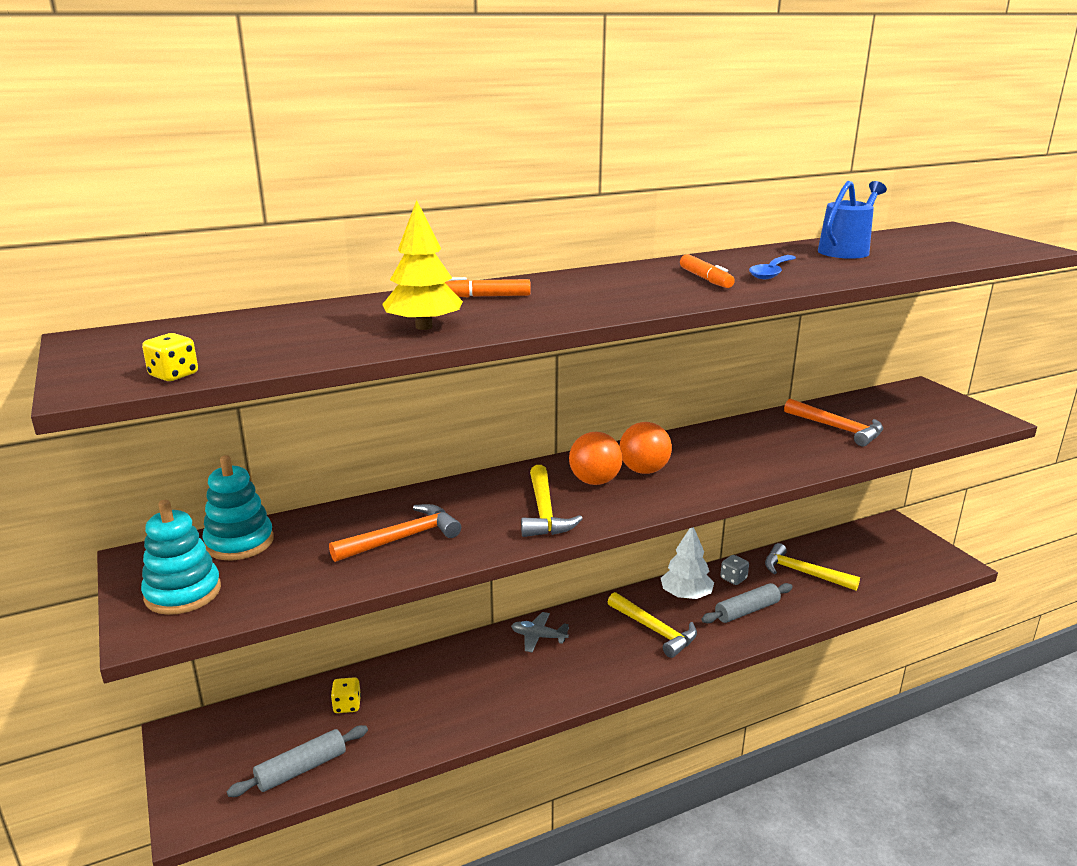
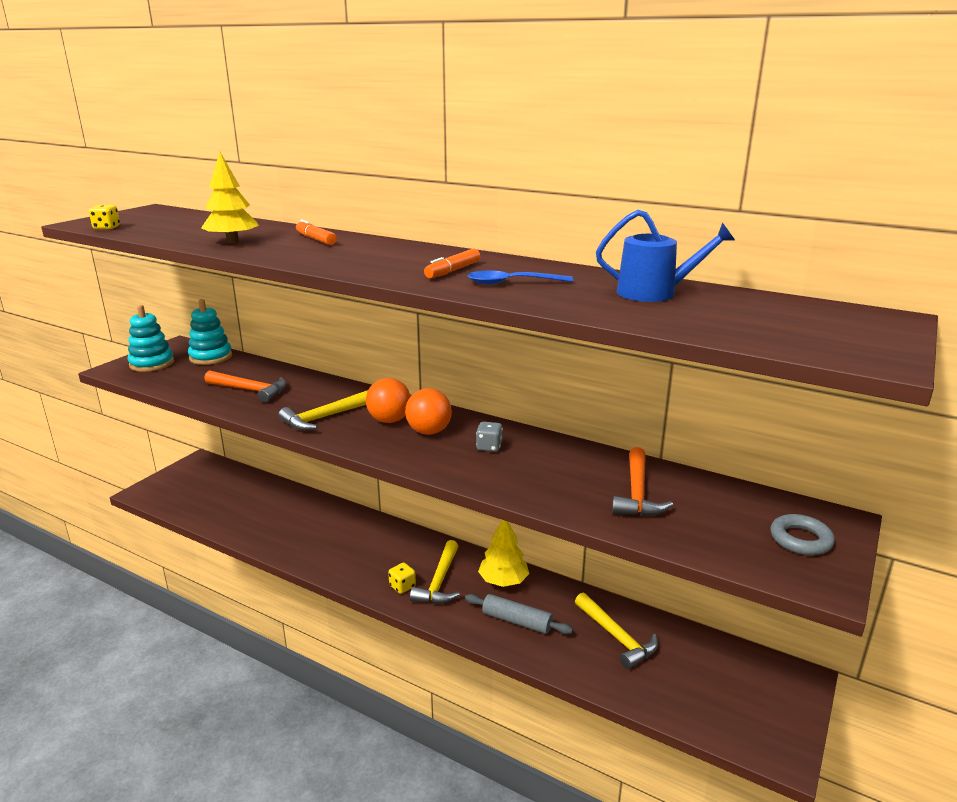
camera: 55 degrees right, 0 degrees up
(301, 769) = (194, 506): grey rolling pin -> none
(347, 705) = (256, 496): yellow dice -> yellow dice (402, 586)
(538, 637) = (381, 534): grey plane -> none
(686, 595) = (503, 581): white tree -> yellow tree
(733, 579) = (557, 598): grey dice -> grey dice (489, 447)
(802, 573) = (617, 637): yellow hammer -> yellow hammer turned 150 degrees clockwise
(937, 406) = (800, 539): none -> grey ring

